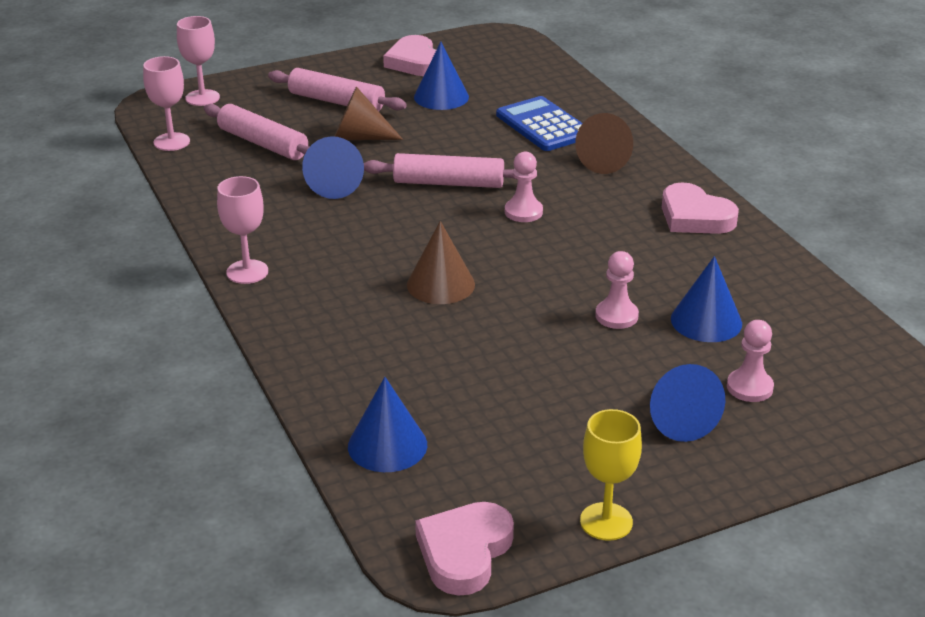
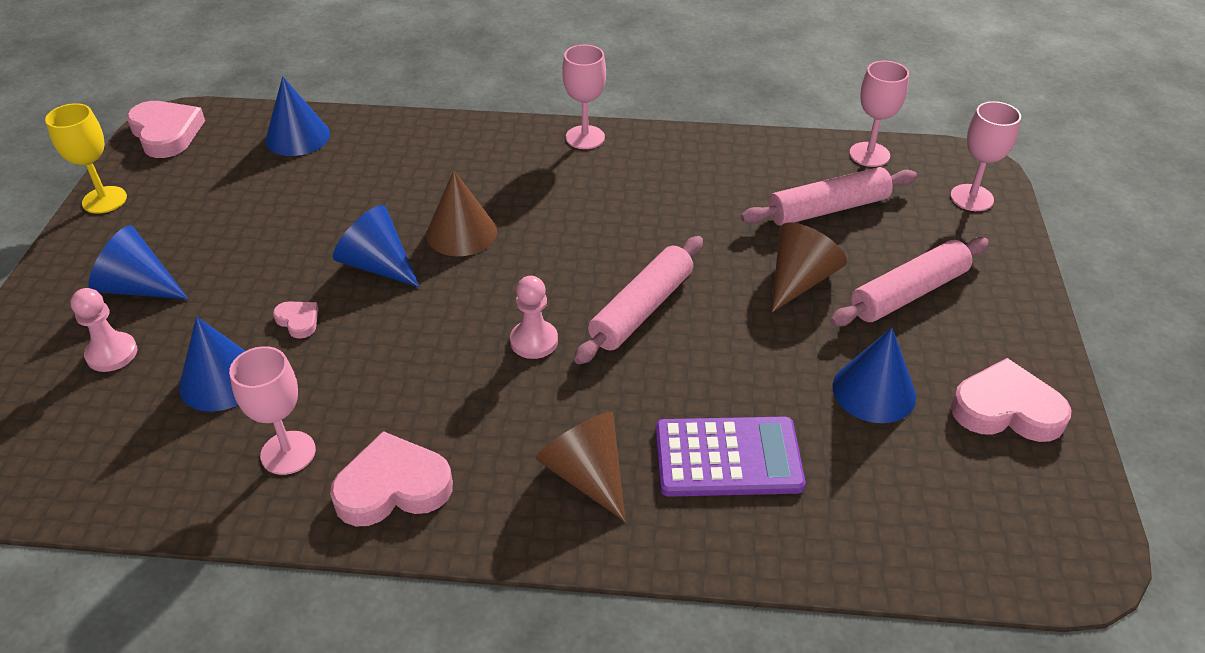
camera: 120 degrees right, 10 degrees up
(337, 185) = (699, 230): blue cone -> blue cone (377, 265)
(543, 125) = (728, 458): blue calculator -> purple calculator
(616, 316) = (298, 321): pink pawn -> pink heart
(721, 263) = (288, 453): none -> pink goblet

